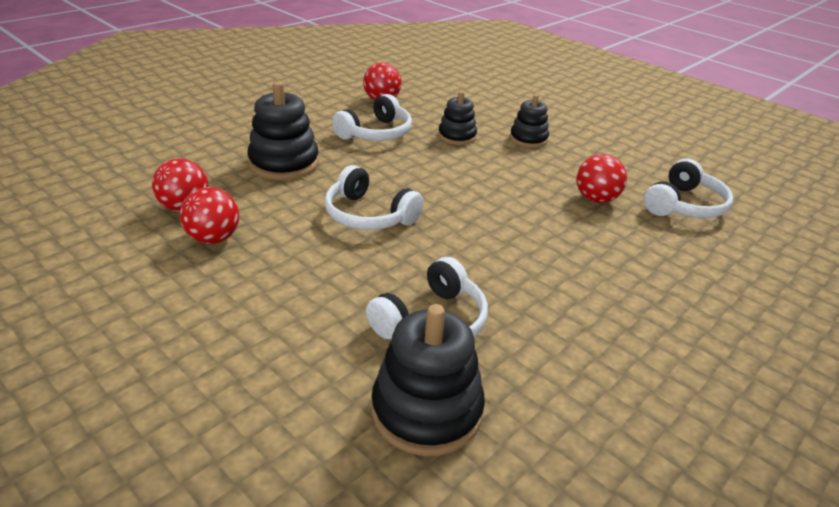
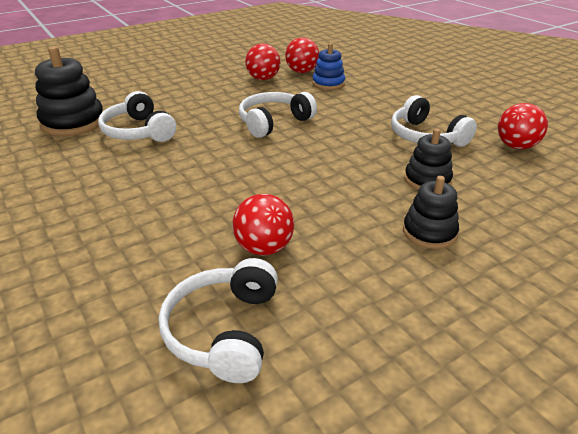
camera: 105 degrees right, 0 degrees up
(235, 185) = (328, 83): none -> blue stacking toy
(284, 163) = (360, 98): black stacking toy -> none
(684, 205) = (224, 330): white headphones -> white headphones turned 45 degrees clockwise

